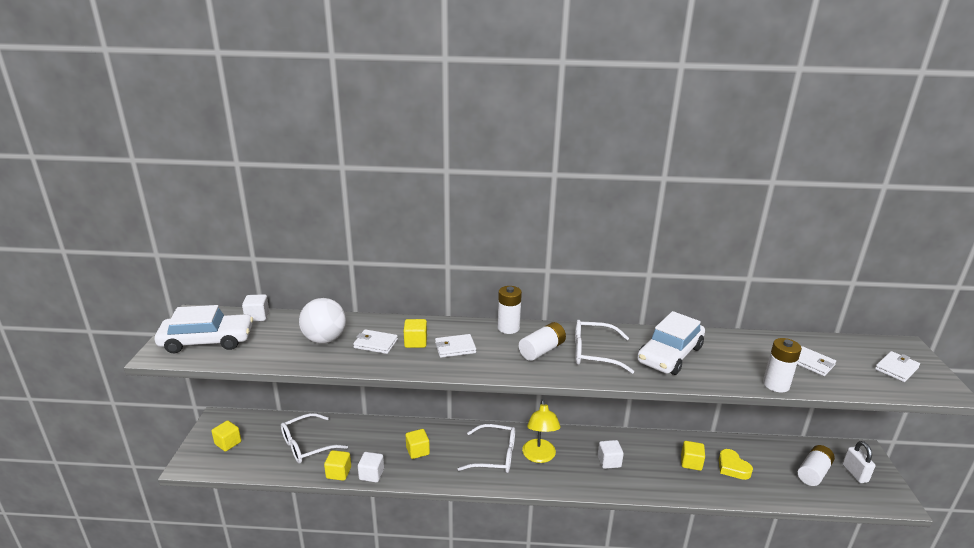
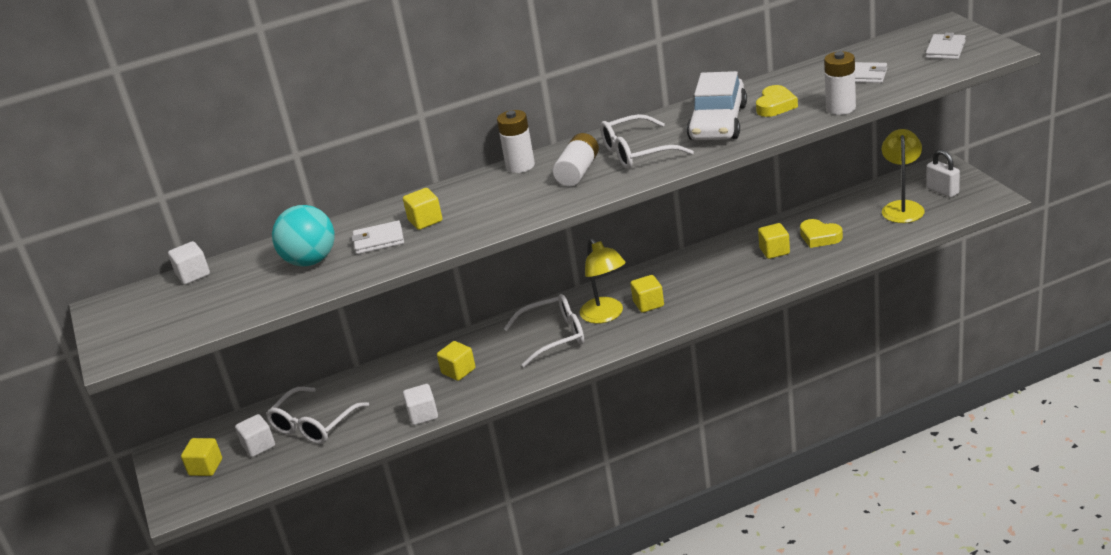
camera: 20 degrees left, 5 degrees up
(207, 341) = (160, 321): white car -> none
(324, 339) = (310, 261): white ball -> turquoise ball
(338, 473) = (381, 431): yellow cube -> yellow cube (648, 304)
(455, 348) = (477, 208): white wallet -> none
(609, 461) = (686, 287): white cube -> white cube (258, 446)
(723, 359) = (775, 105): none -> yellow heart
(813, 472) = (902, 207): white battery -> yellow lamp

